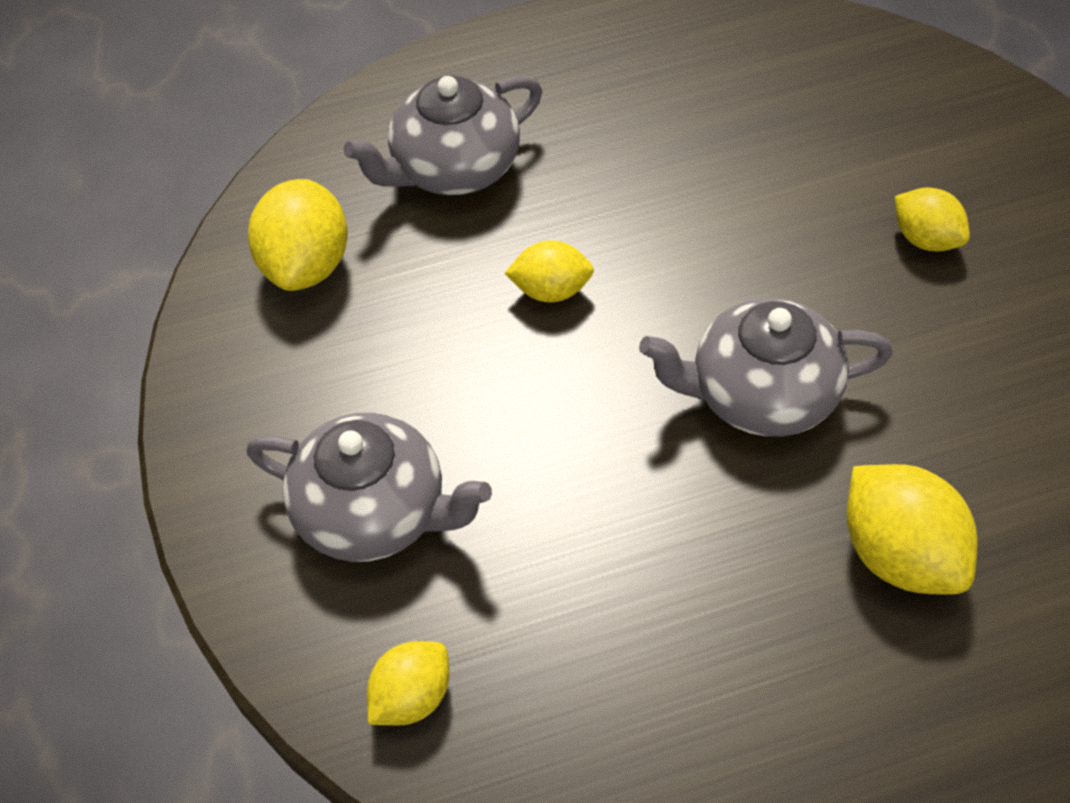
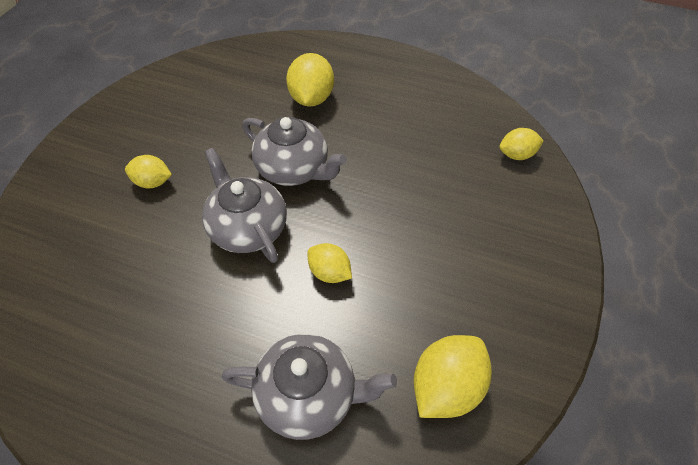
camera: 145 degrees left, 0 degrees up
(374, 512) = (491, 224): grey teapot -> grey teapot (248, 228)
(925, 239) = (153, 182): yellow lemon -> yellow lemon turned 75 degrees counterclockwise

